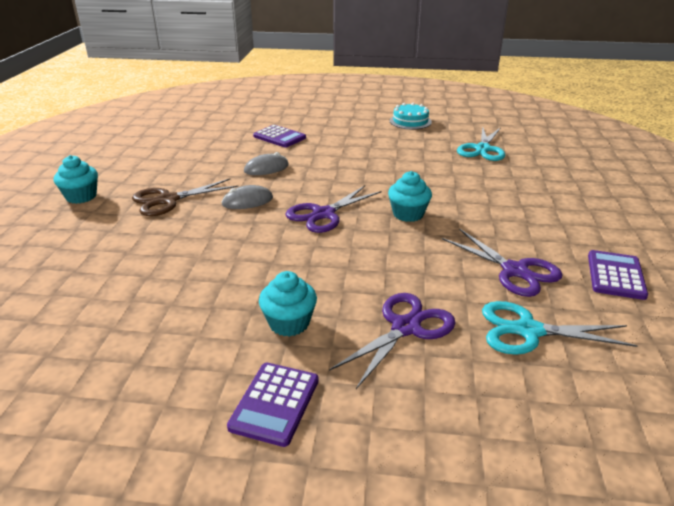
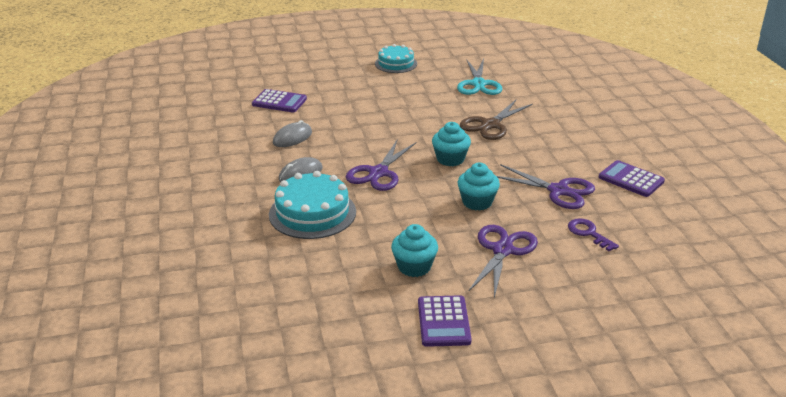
camera: 20 degrees left, 0 degrees up
(81, 196) = (132, 200): turquoise cupcake -> turquoise cupcake (477, 202)
(168, 200) = (224, 187): brown scissors -> brown scissors (490, 125)
(228, 240) = (312, 213): none -> turquoise cake
(528, 331) = (588, 233): turquoise scissors -> purple key
(615, 275) = (631, 179): purple calculator -> purple calculator turned 45 degrees counterclockwise

